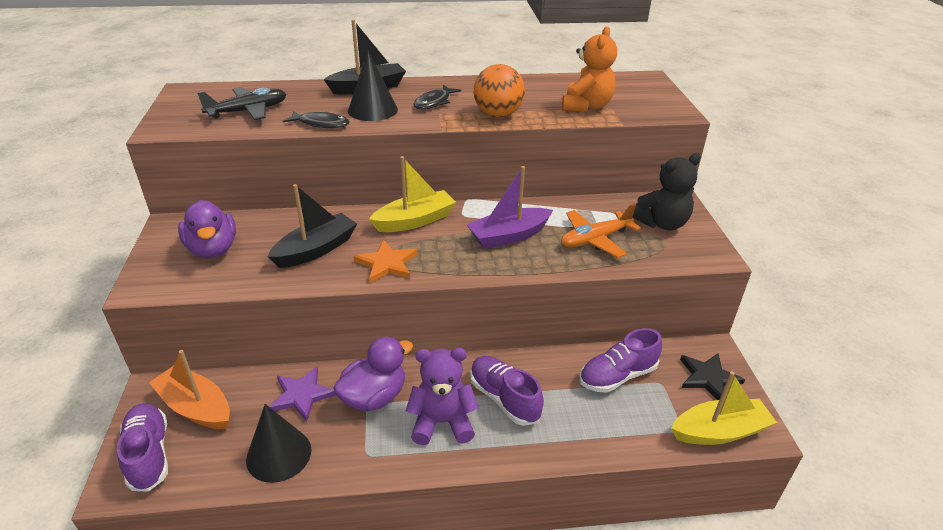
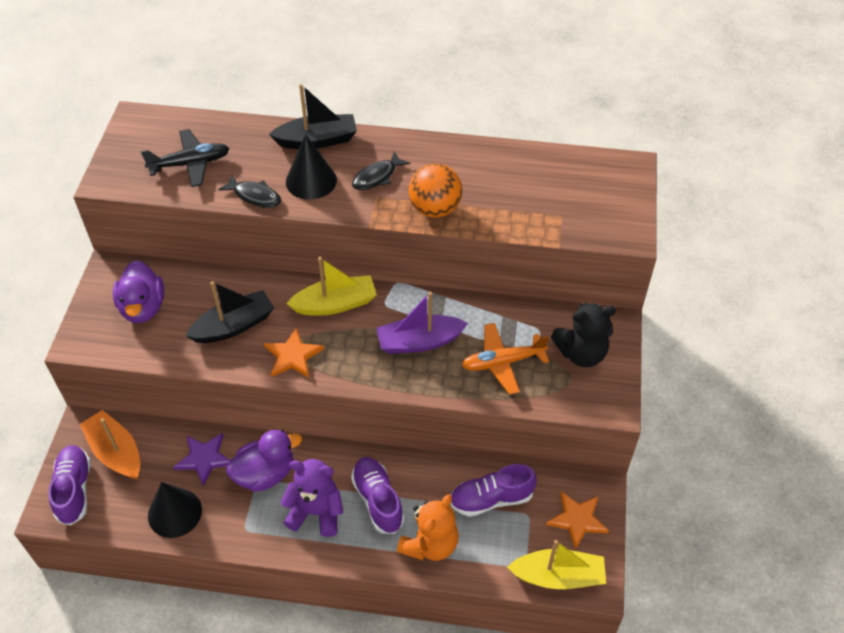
camera: 15 degrees right, 15 degrees up
(586, 106) = (534, 209): orange teddy bear -> orange teddy bear (430, 544)
(708, 378) = (577, 519): black star -> orange star

